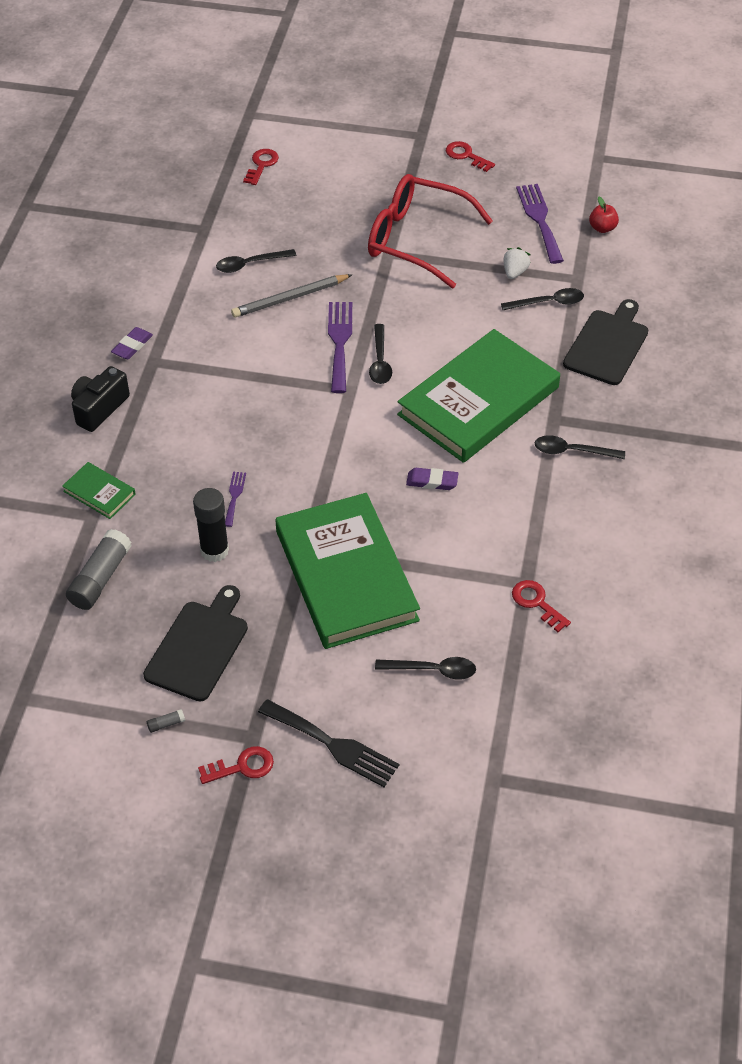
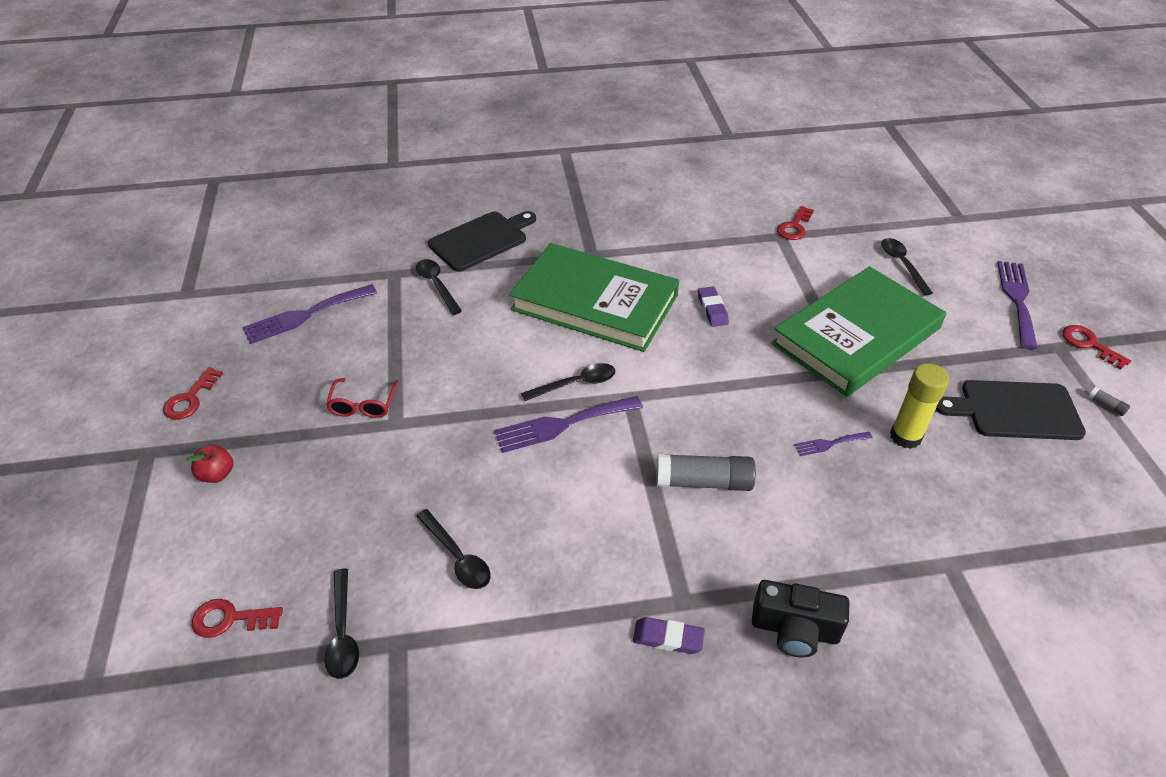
camera: 110 degrees left, 5 degrees down
(99, 493) = (915, 570): green book -> none
(100, 578) = (1016, 520): grey glue stick -> grey glue stick (704, 482)
(214, 550) = (905, 436): black glue stick -> yellow glue stick
(290, 298) = (507, 492): grey pencil -> none
(333, 745) = (1017, 299): black fork -> purple fork
(416, 239) = (363, 405): red glasses -> red glasses, size x0.44
(514, 272) = (397, 316): white strawberry -> none
(572, 451) = (623, 237): black spoon -> black spoon (343, 633)
(602, 228) = (309, 270): red apple -> red apple (217, 474)
(607, 345) = (481, 240): black cutting board -> black cutting board turned 135 degrees clockwise

